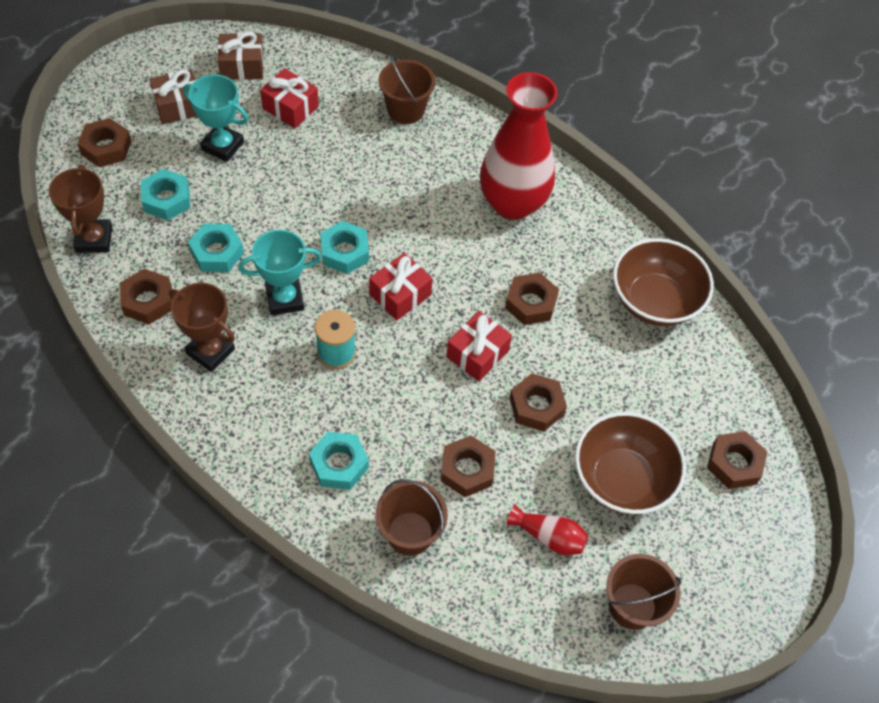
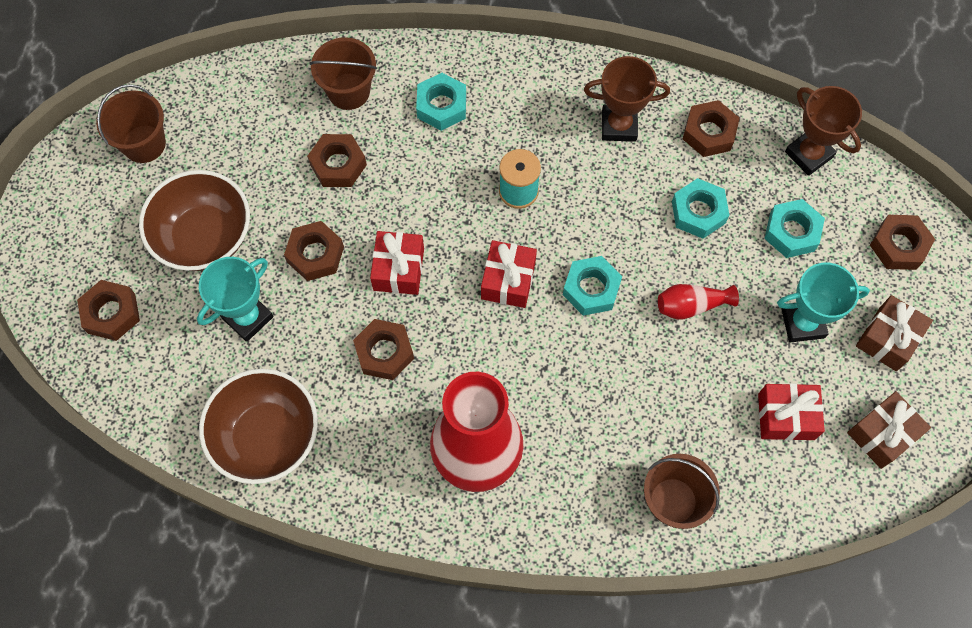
camera: 150 degrees right, 10 degrees up
(284, 299) = (602, 209): turquoise trophy -> turquoise trophy (248, 318)
(549, 537) = (239, 154): red vase -> red vase (691, 305)

